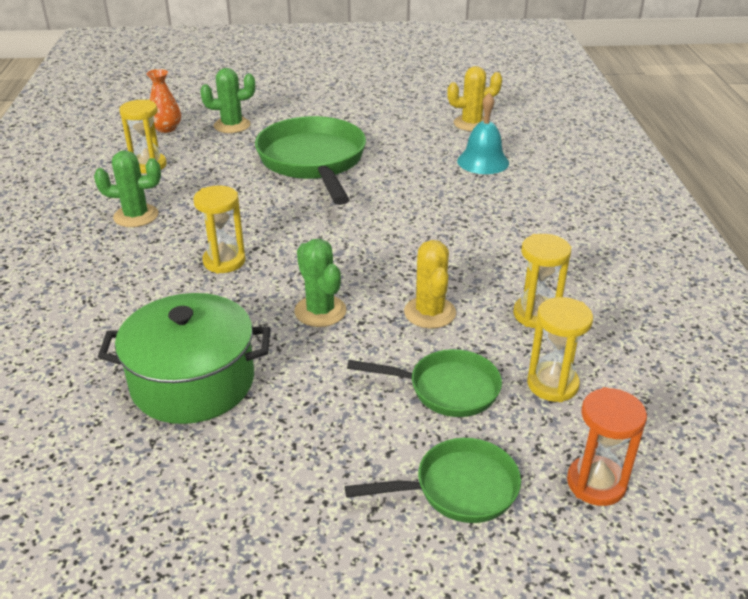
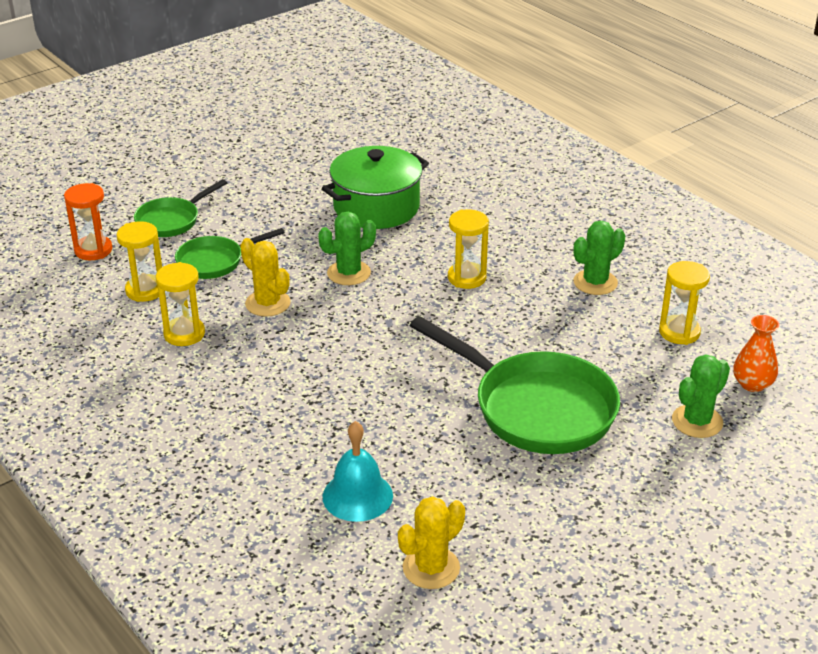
camera: 145 degrees right, 0 degrees up
(320, 311) = (349, 273): green cactus -> green cactus turned 60 degrees counterclockwise

